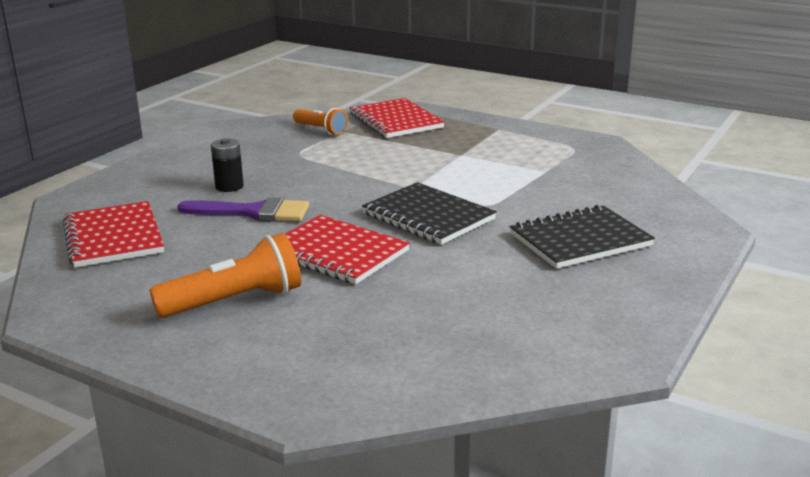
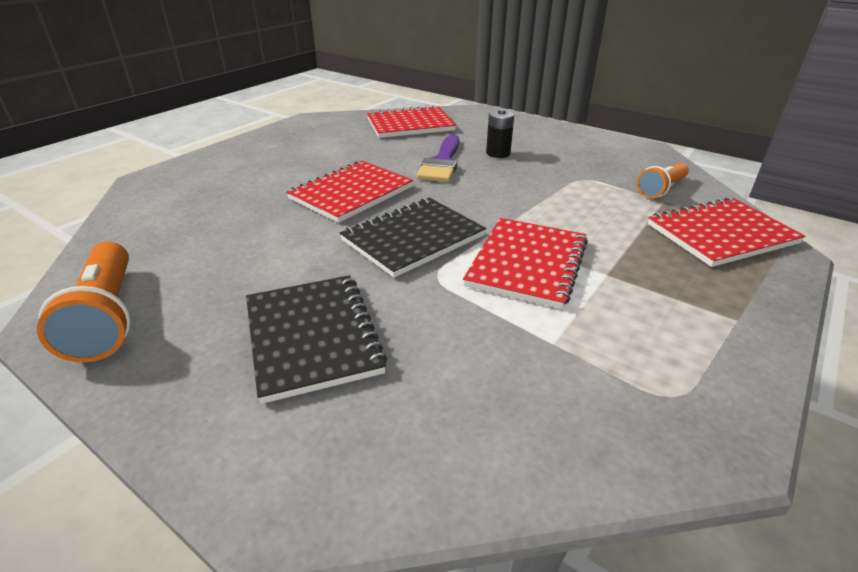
camera: 95 degrees right, 10 degrees up
(235, 301) = (294, 160): orange flashlight -> orange flashlight (107, 317)
(456, 176) = (527, 263): none -> red notebook

